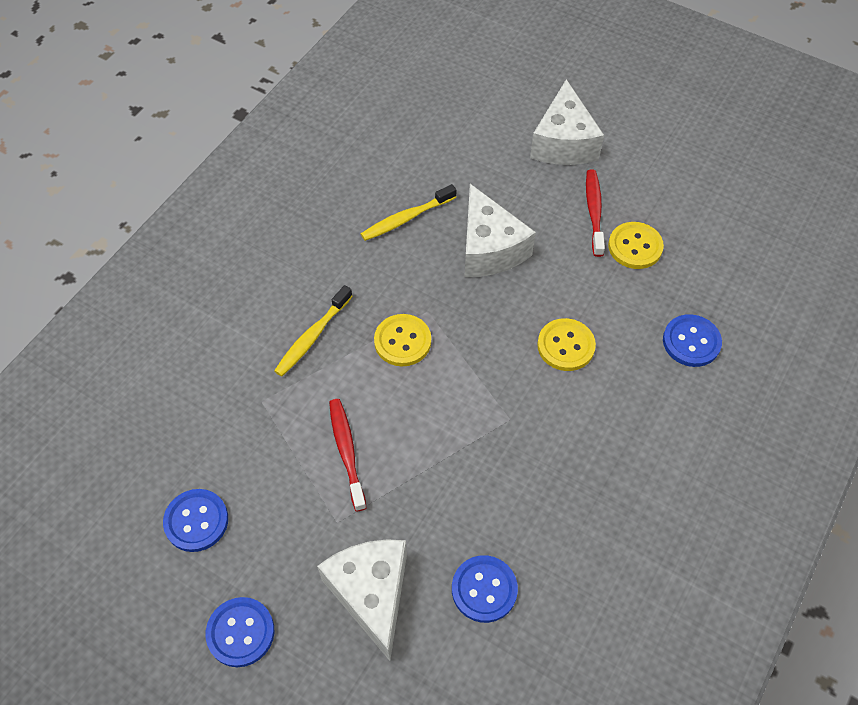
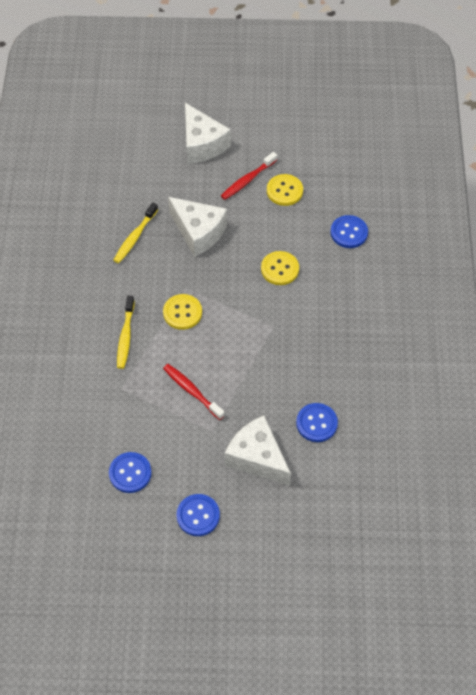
camera: 30 degrees left, 0 degrees up
(594, 211) = (247, 180): red toothbrush -> red toothbrush turned 105 degrees counterclockwise

